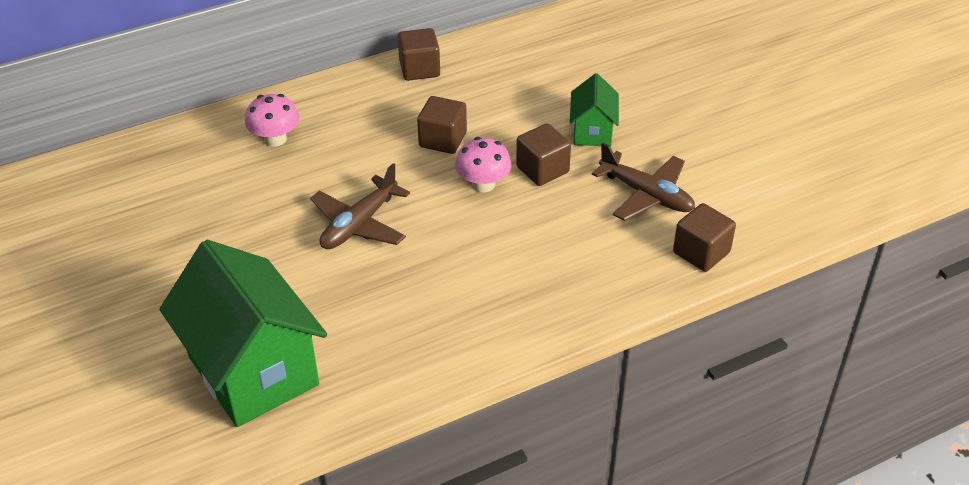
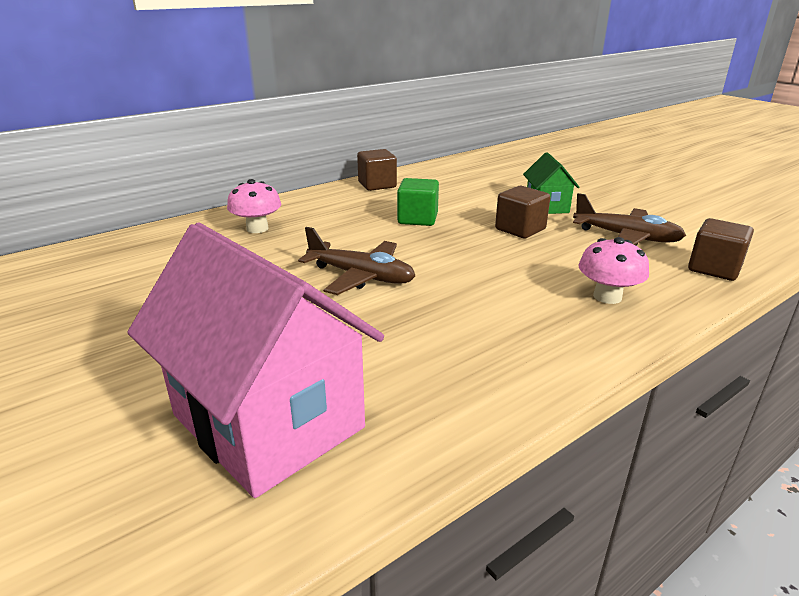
camera: 10 degrees left, 15 degrees down
(253, 371) = (268, 421): green house -> pink house
(359, 224) = (361, 276): brown plane -> brown plane turned 90 degrees counterclockwise
(442, 140) = (417, 219): brown cube -> green cube
(483, 184) = (471, 241): pink mushroom -> pink mushroom (607, 296)

